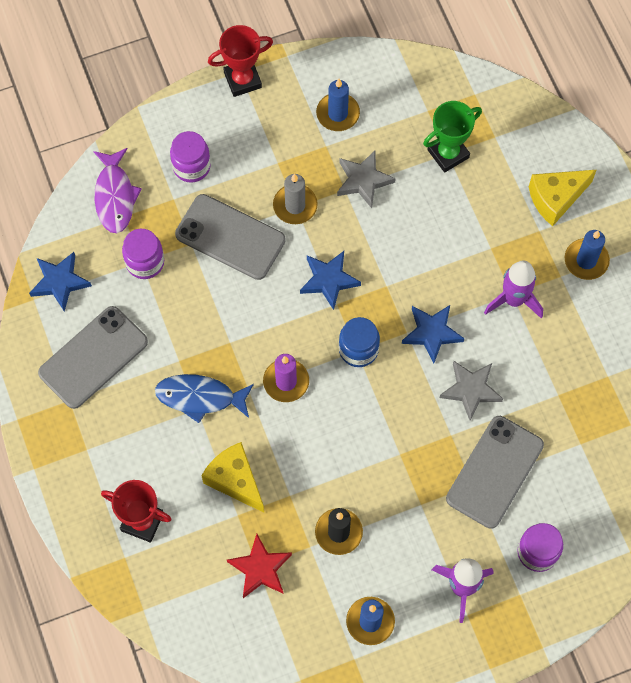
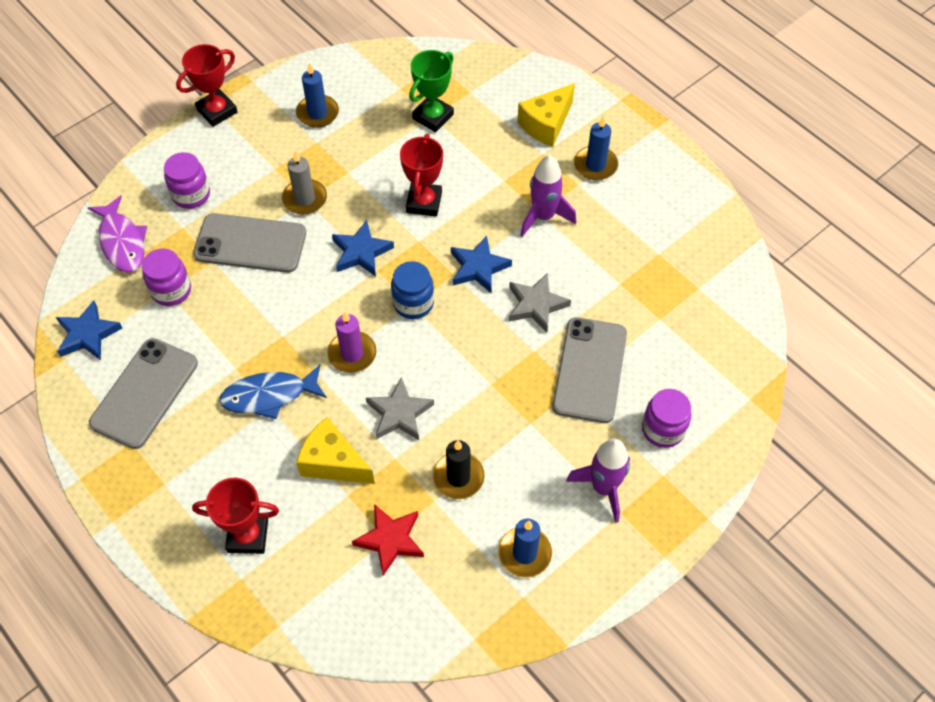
camera: 20 degrees left, 10 degrees down
(363, 180) = (362, 160): grey star -> grey star (399, 413)
(405, 246) = (424, 202): none -> red trophy

